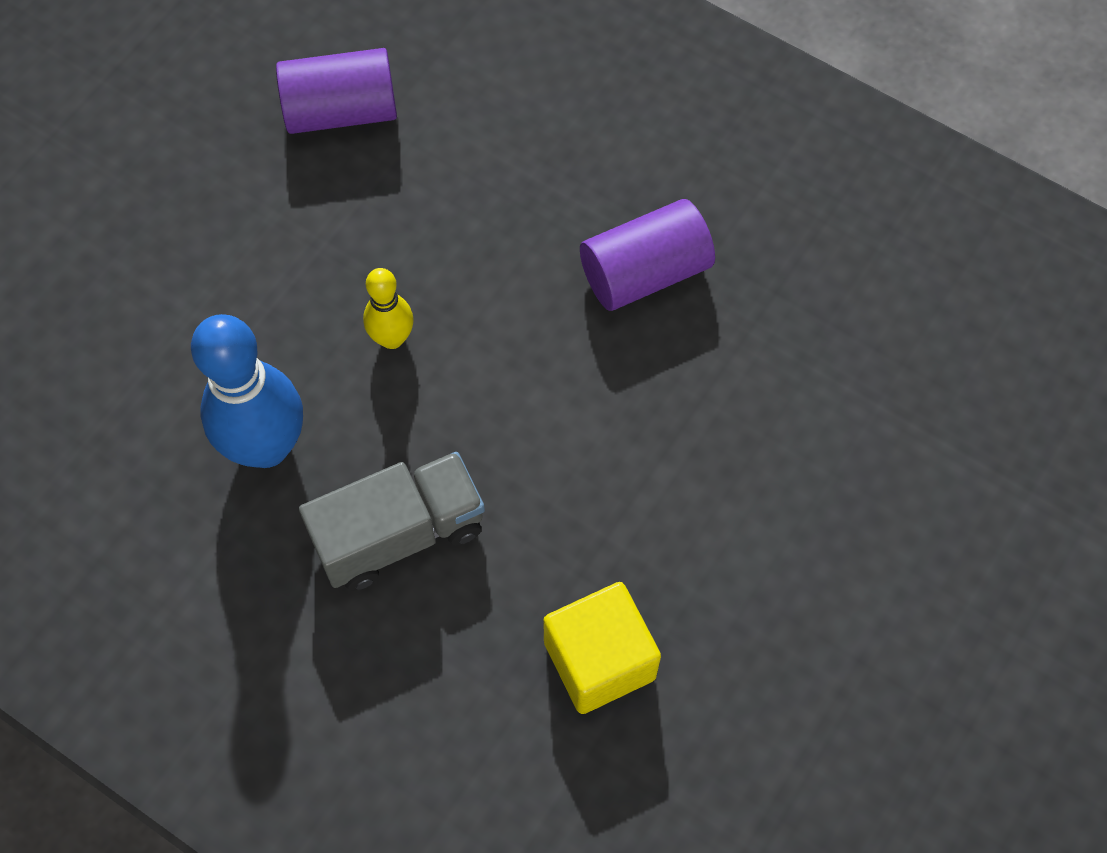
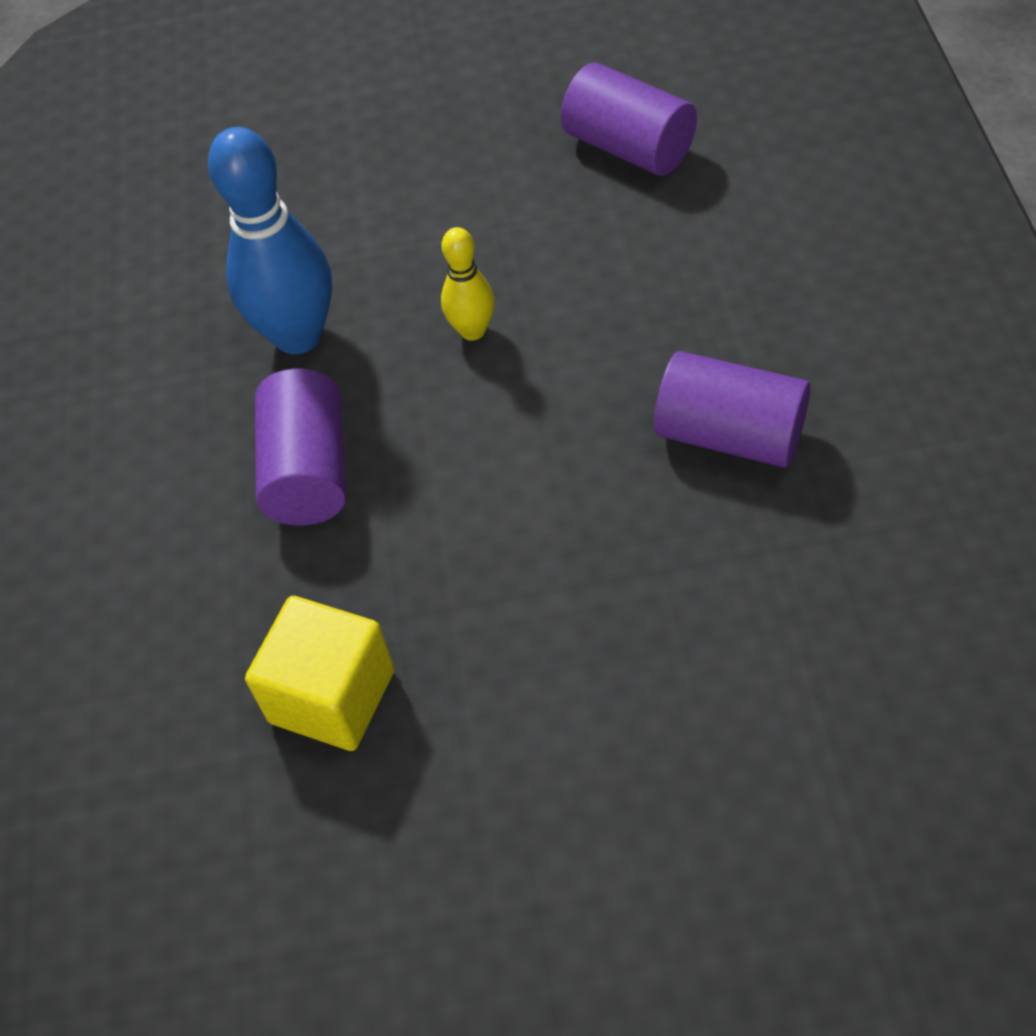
camera: 55 degrees right, 10 degrees down
(399, 534) = (308, 471): grey truck -> purple cylinder

